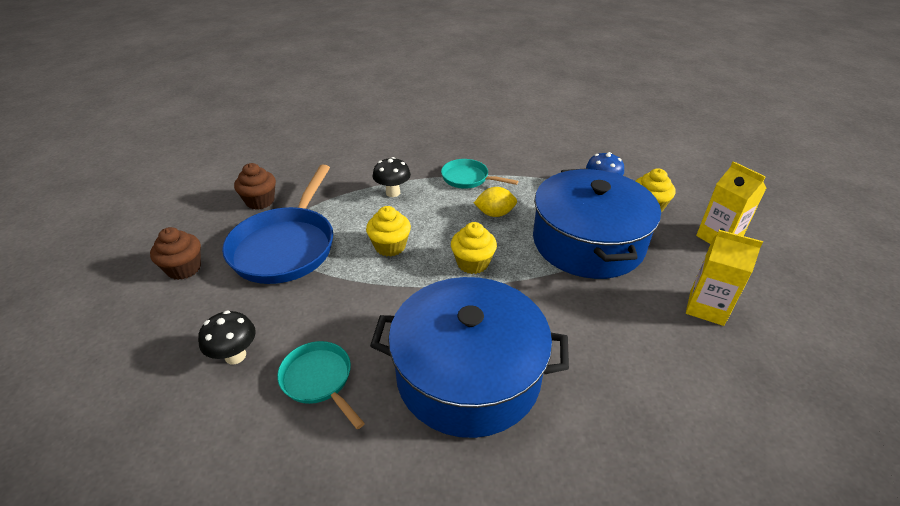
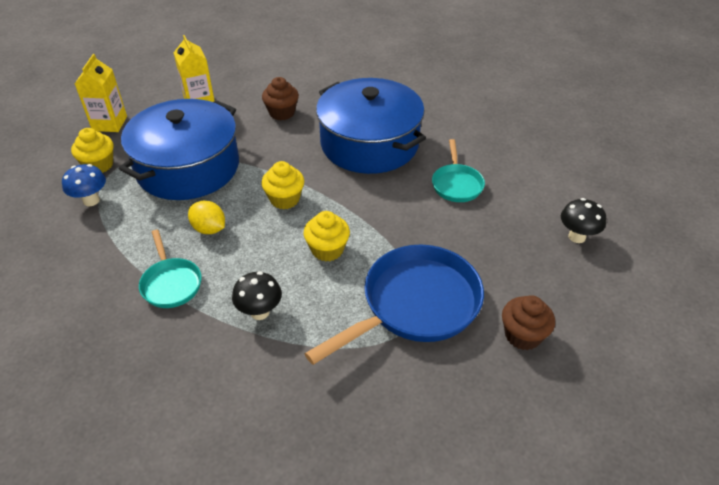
camera: 140 degrees left, 5 degrees up
(235, 356) = (504, 227): black mushroom -> black mushroom (577, 237)
(260, 201) = (404, 394): brown cupcake -> brown cupcake (282, 113)

